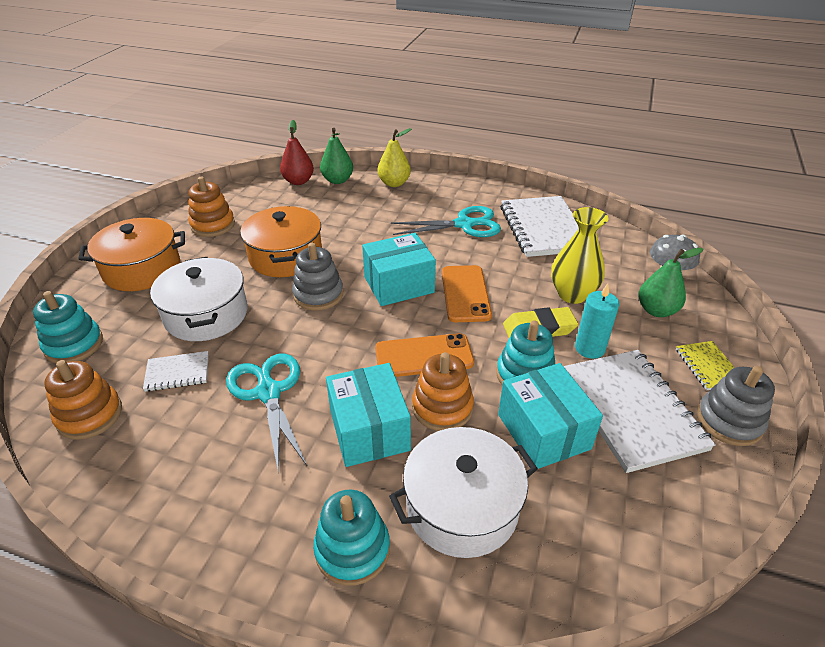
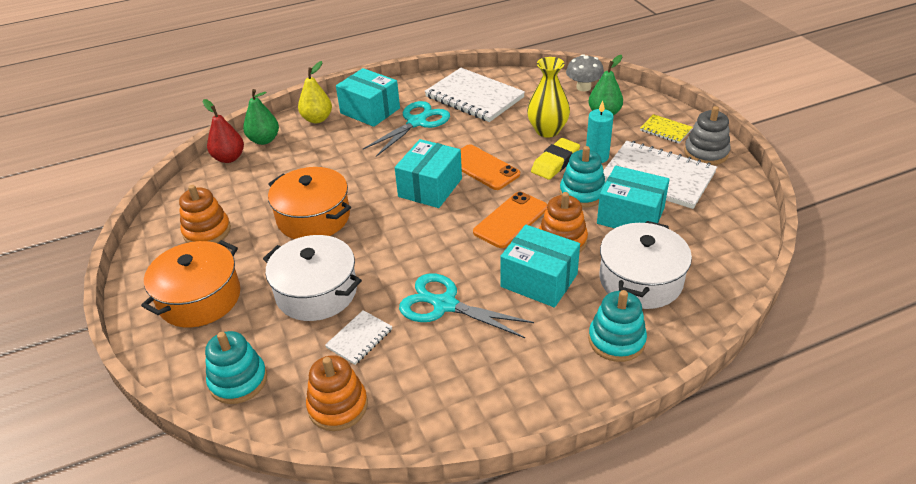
camera: 40 degrees left, 0 degrees up
(318, 294) = (382, 227): grey stacking toy -> none
(441, 196) = (370, 111): none -> turquoise box

